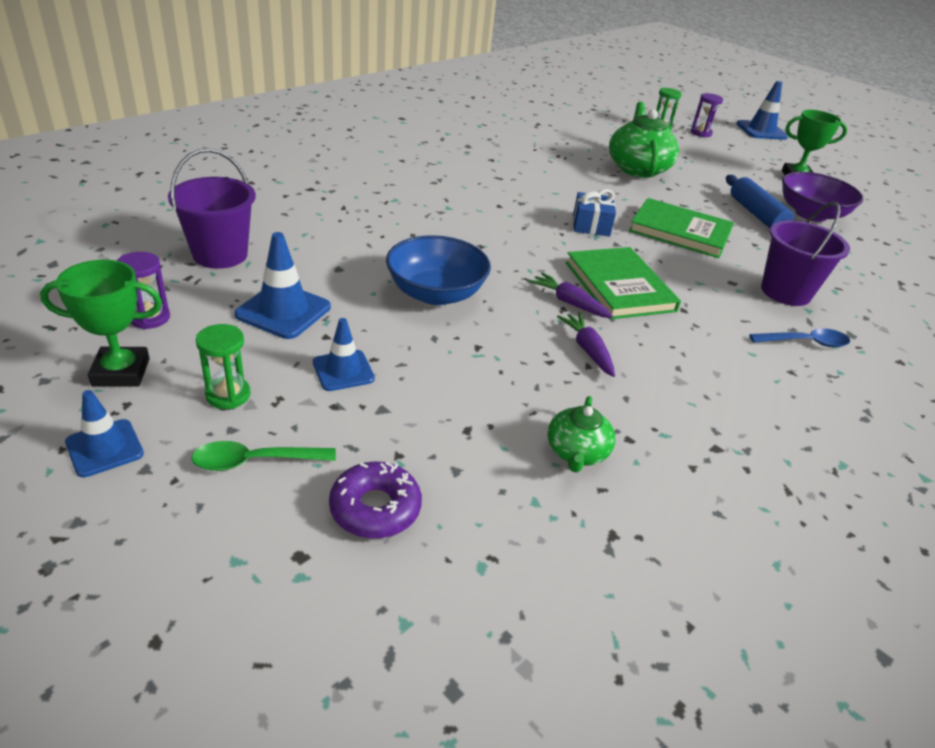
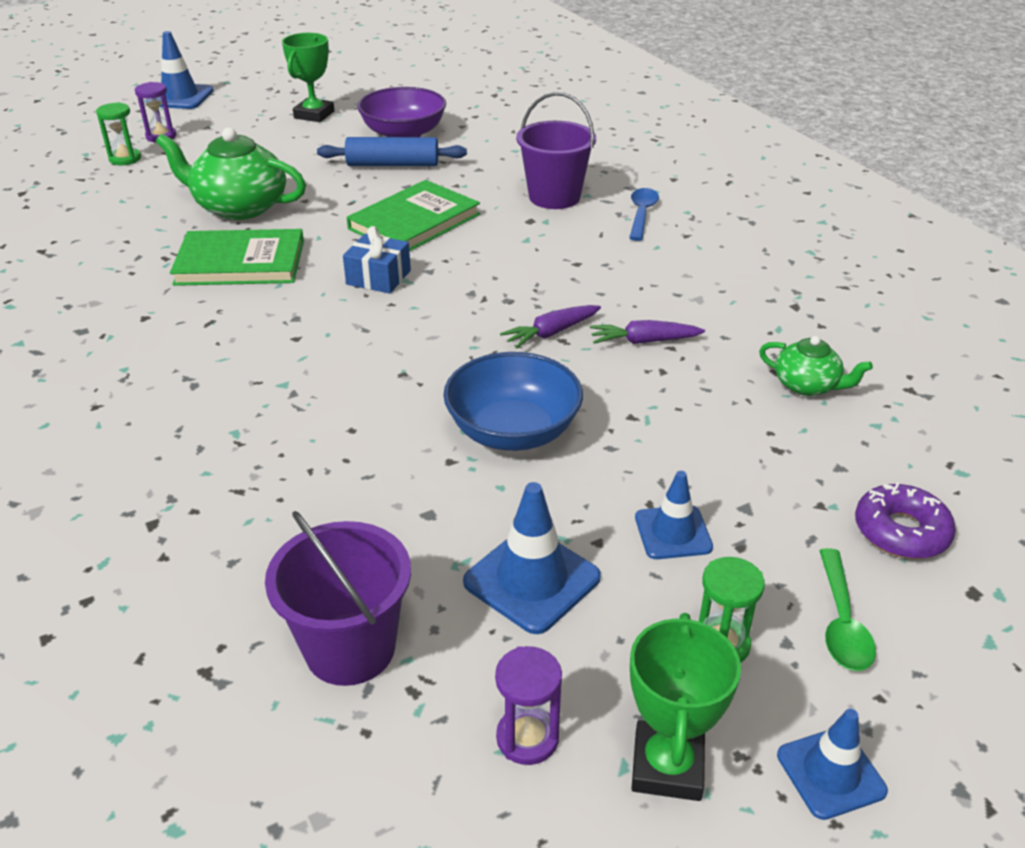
camera: 70 degrees left, 0 degrees up
(619, 286) = (524, 291): green book -> green book (240, 262)

